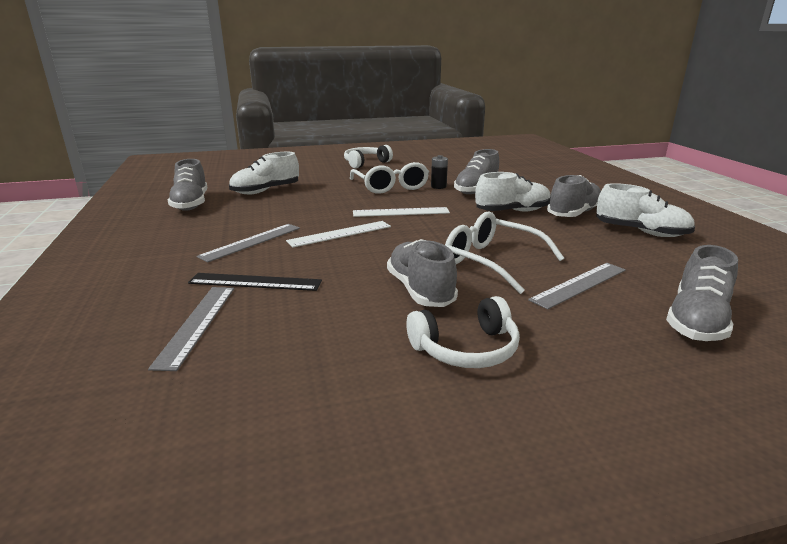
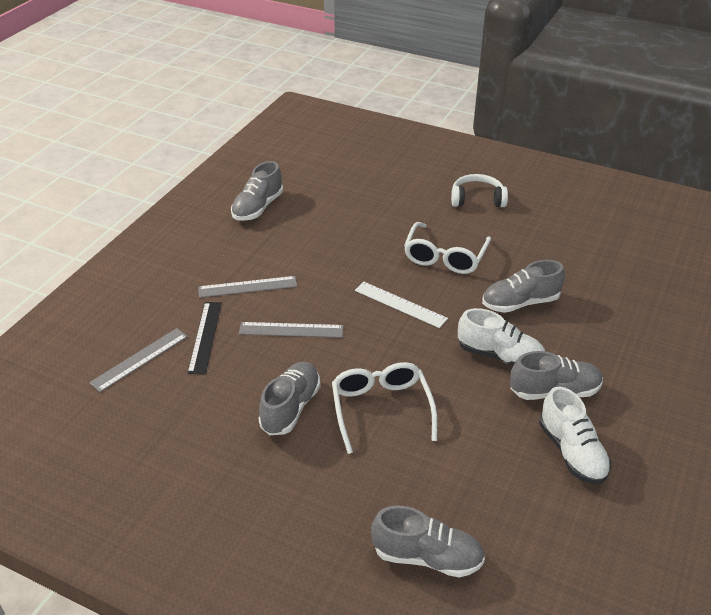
camera: 40 degrees right, 15 degrees up
(255, 282) = (205, 337): black ruler -> black ruler turned 45 degrees clockwise
(266, 191) = (331, 213): white shoe -> none
(340, 234) = (317, 310): white ruler -> none
(438, 186) = (490, 279): black battery -> none
(466, 348) = (249, 474): white headphones -> none
(579, 284) = (405, 472): grey ruler -> grey ruler (291, 330)
(696, 321) = (427, 557): grey shoe -> grey shoe turned 150 degrees counterclockwise

